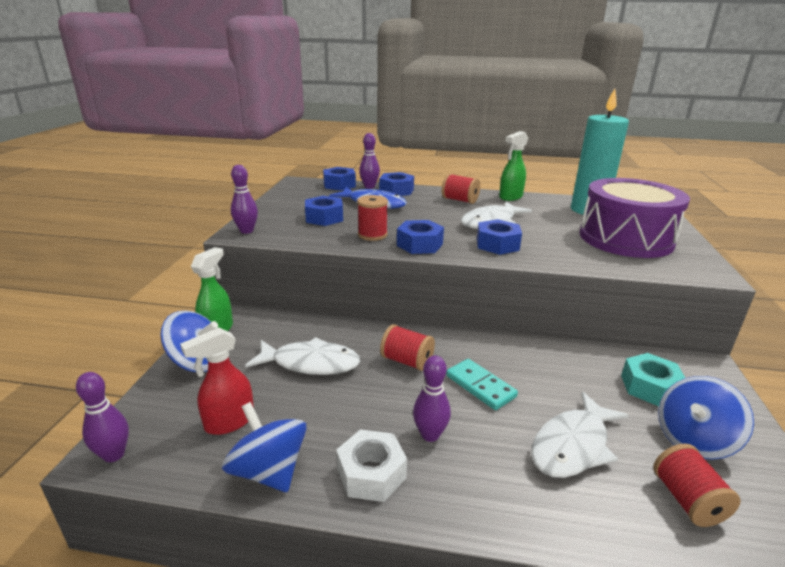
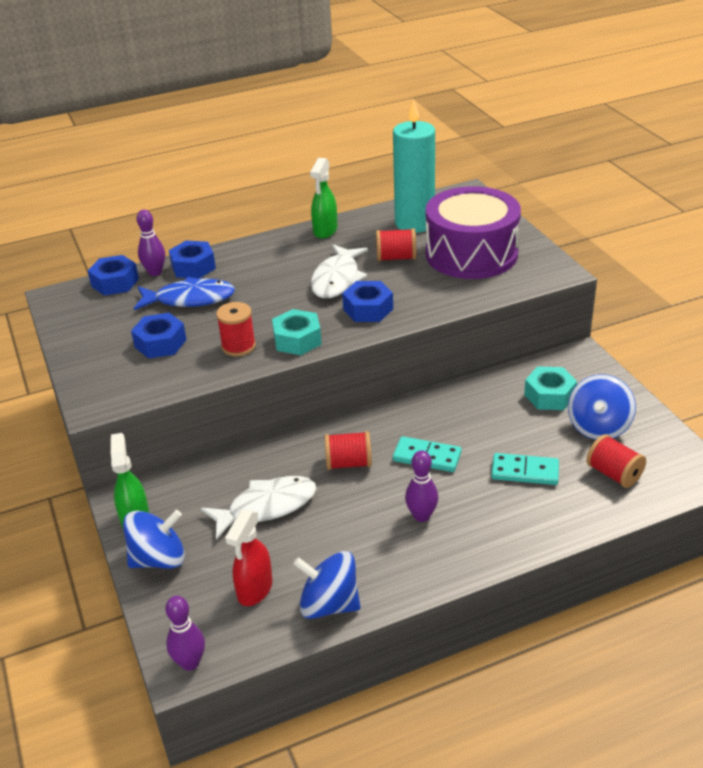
camera: 30 degrees left, 10 degrees up
(246, 231) = (98, 397): purple bowling pin -> none
(371, 473) = (405, 565): white nut -> none
(419, 245) = (297, 340): blue nut -> turquoise nut
(460, 200) = (277, 257): red spool -> red spool (396, 258)
(573, 445) = (525, 472): white fish -> turquoise domino

